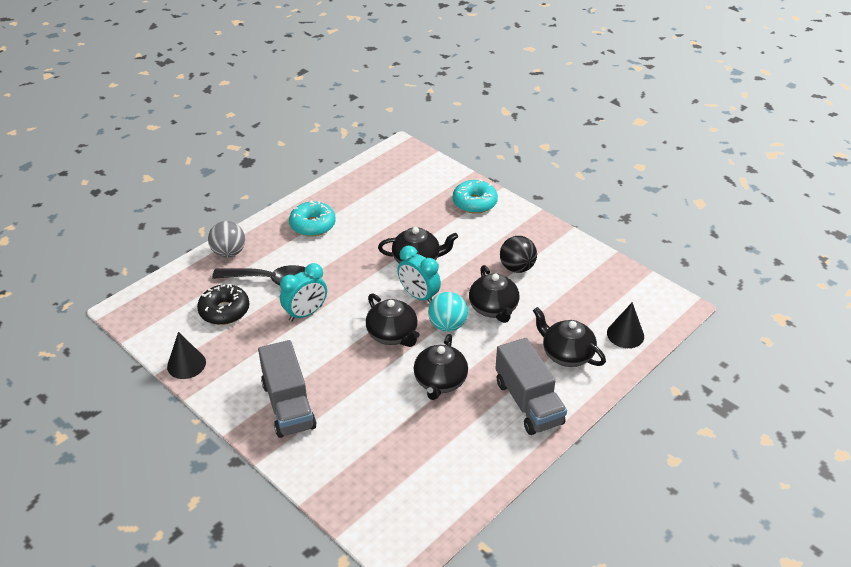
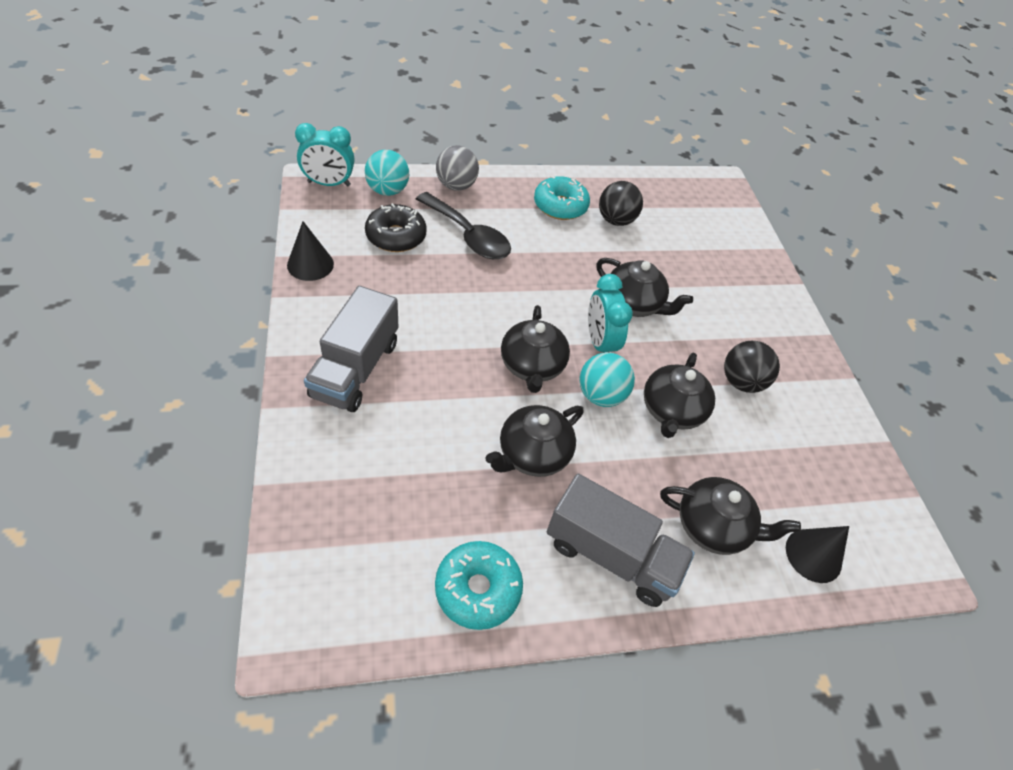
camera: 30 degrees right, 10 degrees up
(184, 284) = (387, 191): none -> turquoise ball
(305, 313) = (467, 287): turquoise clock -> turquoise clock (329, 184)
(357, 213) = (615, 220): none -> black ball
(474, 203) = (754, 281): turquoise donut -> turquoise donut (478, 589)
(528, 402) = (611, 554): grey truck -> grey truck turned 75 degrees counterclockwise
(566, 354) = (713, 527): black teapot -> black teapot turned 120 degrees clockwise

